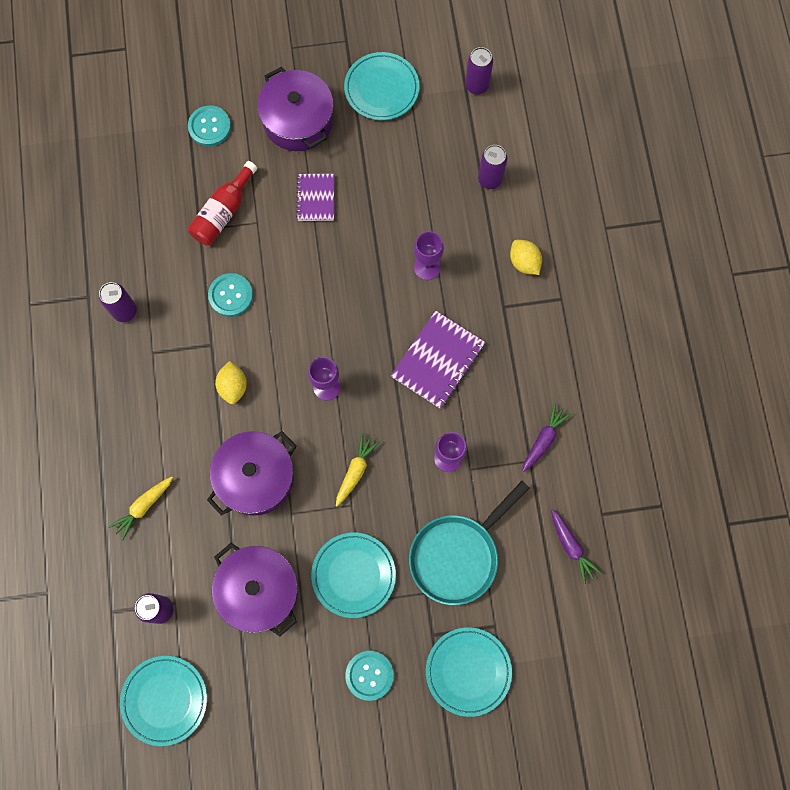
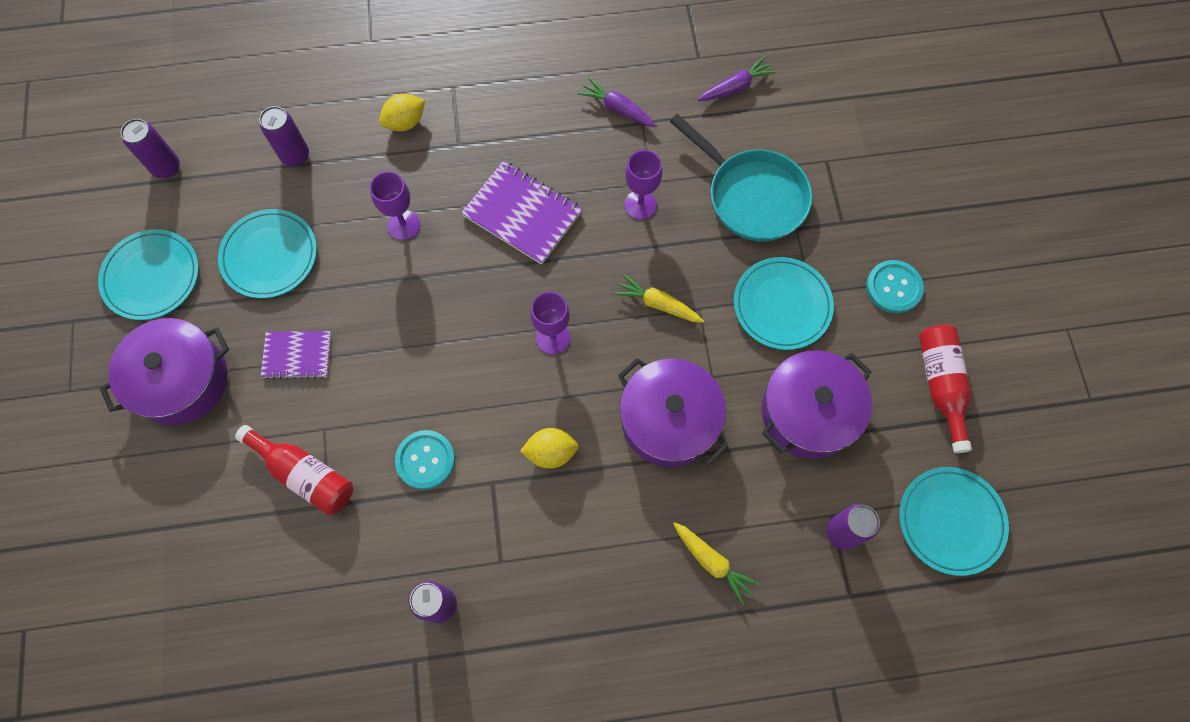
camera: 90 degrees left, 5 degrees down
(209, 127) = (173, 498): turquoise button -> none
(279, 706) = (940, 385): none -> red bottle
(468, 671) = (878, 187): turquoise plate -> turquoise plate (270, 256)

